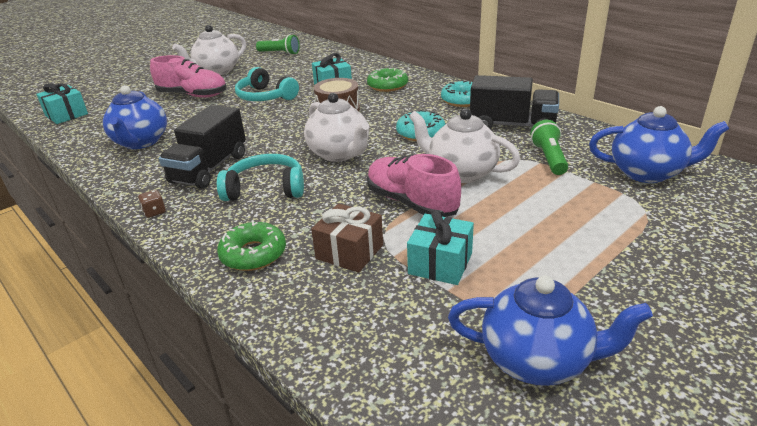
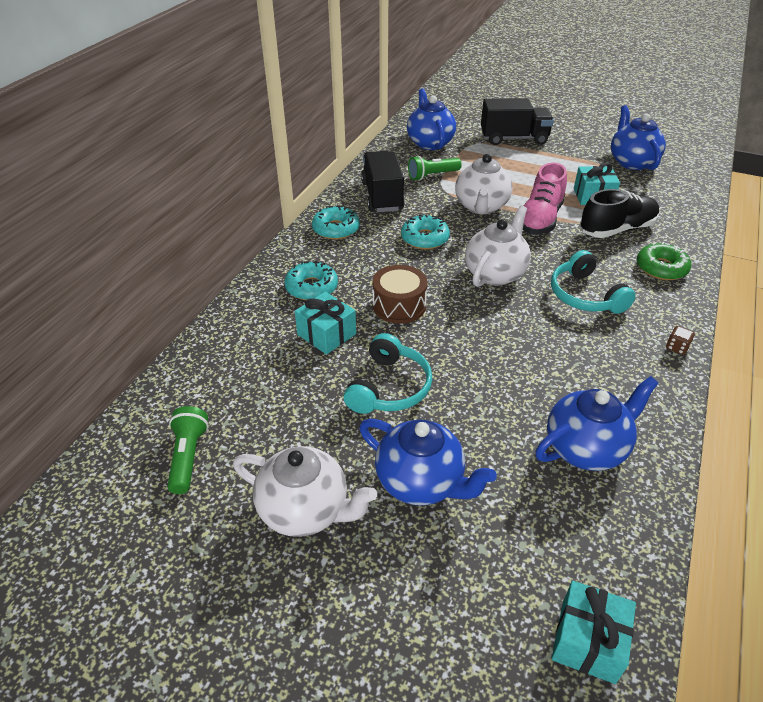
camera: 115 degrees left, 10 degrees up
(193, 95) = (421, 482): pink shoe -> blue teapot
(209, 168) = (586, 349): black truck -> black truck (514, 138)
(349, 252) = (616, 230): brown gift -> black shoe
(387, 86) = (311, 287): green donut -> turquoise donut

